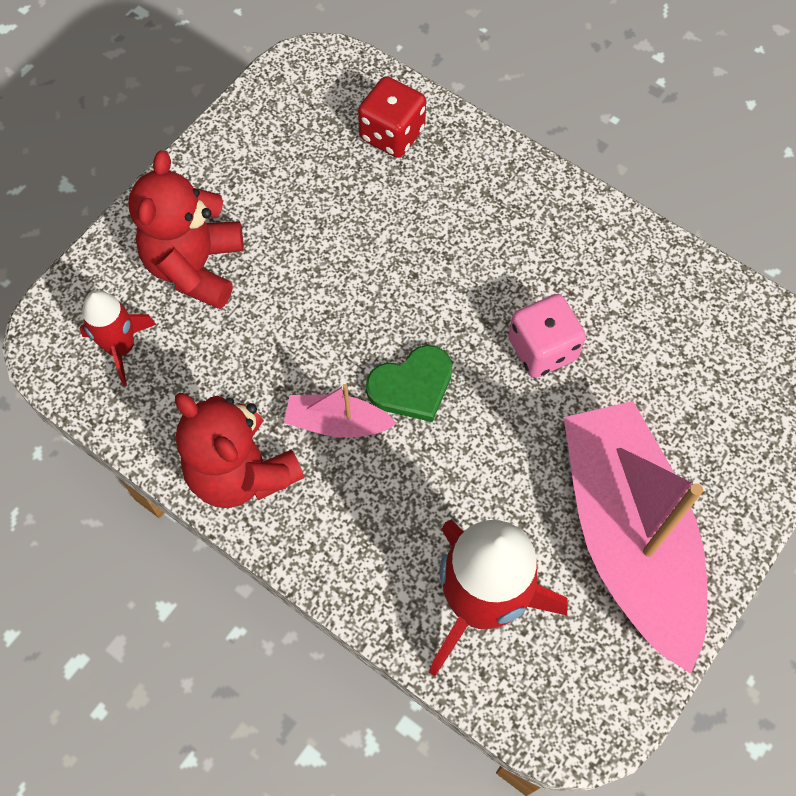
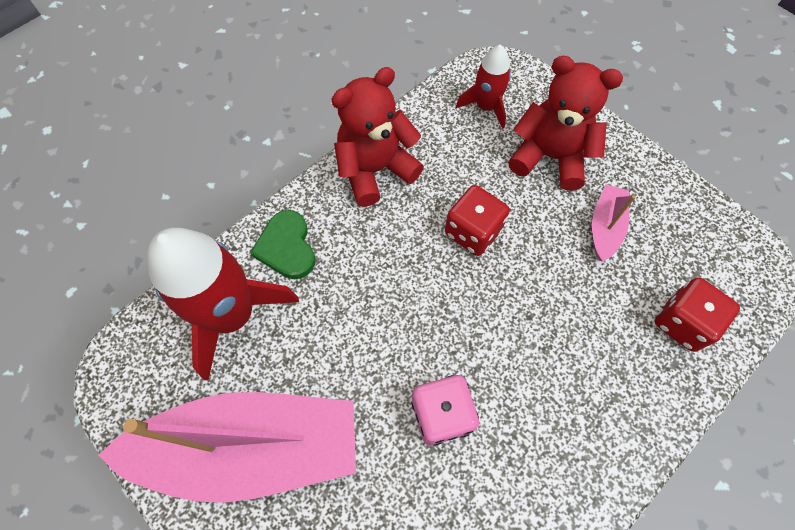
camera: 100 degrees right, 0 degrees up
(317, 343) = (473, 232): none -> red dice
(337, 423) = (401, 237): pink boat -> pink boat (605, 227)
(412, 386) = (423, 296): green heart -> green heart (287, 247)

